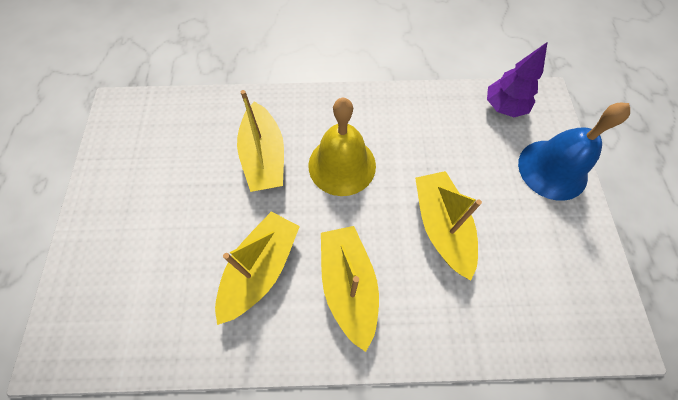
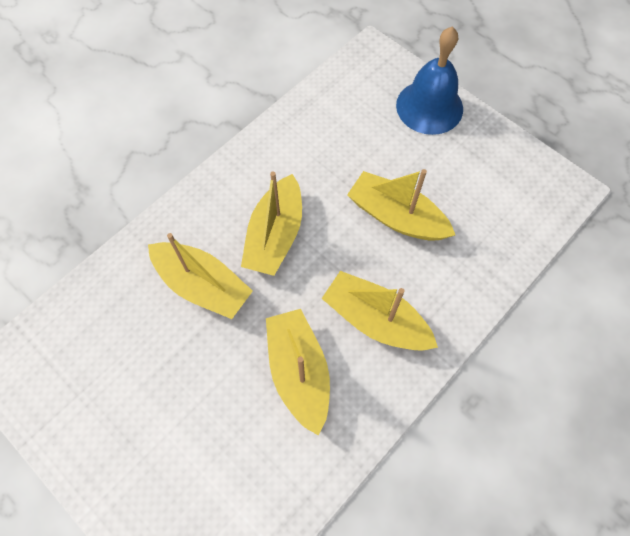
camera: 45 degrees left, 0 degrees up
(342, 165) = (275, 235): yellow bell -> yellow boat
(504, 107) = (351, 84): purple tree -> none

